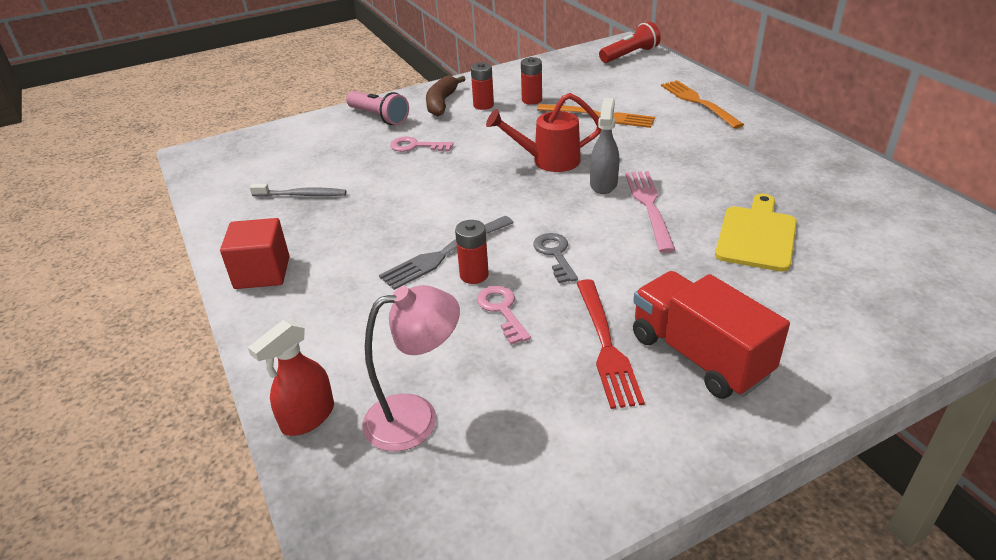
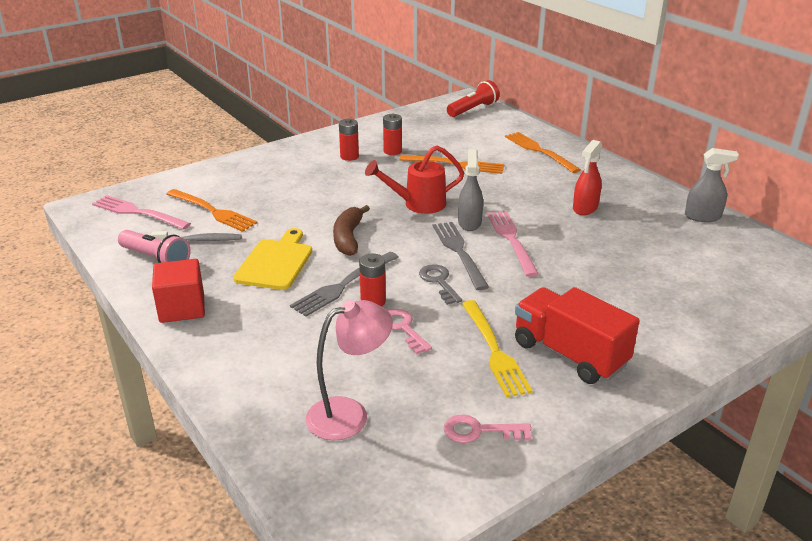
camera: 10 degrees left, 5 degrees down
(246, 162) = (137, 212): none -> pink fork
(308, 417) = (256, 420): red spray bottle -> red spray bottle (585, 208)
(324, 163) = (213, 211): none -> orange fork
(379, 117) = (254, 169): pink flashlight -> pink flashlight (156, 259)
(416, 146) = (295, 194): pink key -> pink key (479, 431)
(441, 103) = (310, 155): brown banana -> brown banana (348, 238)
(584, 218) = (458, 252): none -> grey fork
(606, 346) = (495, 351): red fork -> yellow fork
(757, 235) = (602, 260): yellow cutting board -> yellow cutting board (276, 262)
(889, 185) = (702, 217): none -> grey spray bottle

